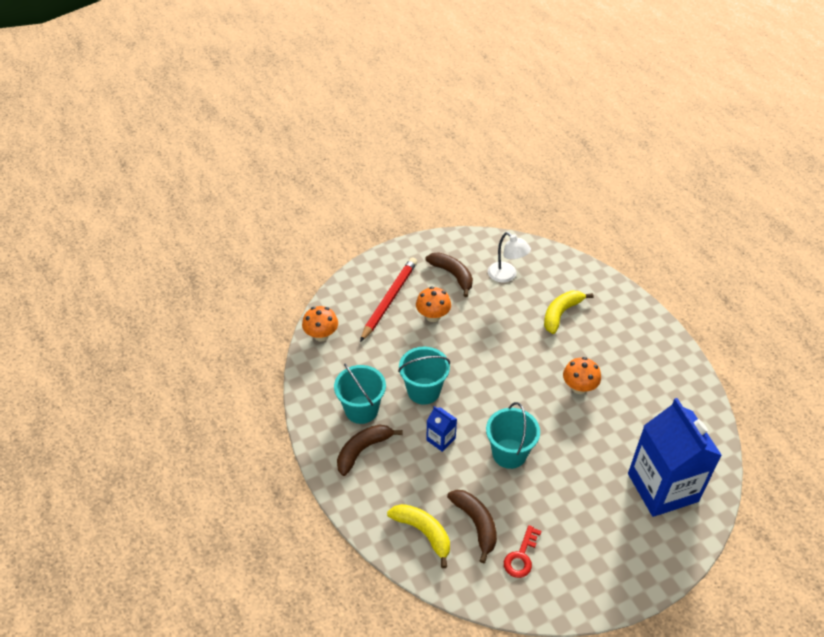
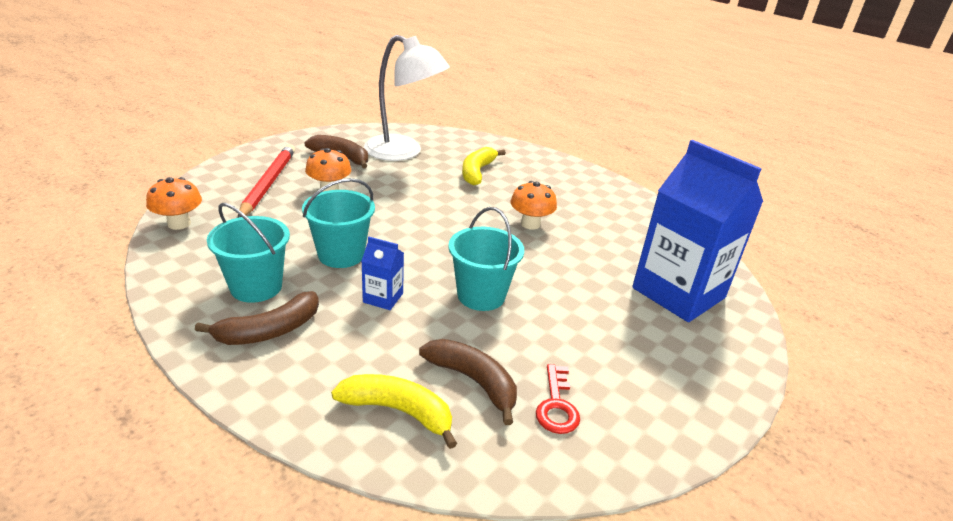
camera: 25 degrees left, 15 degrees down
(363, 450) = (269, 330): brown banana -> brown banana turned 150 degrees counterclockwise
(506, 276) = (403, 152): white lamp -> white lamp, size x1.72

